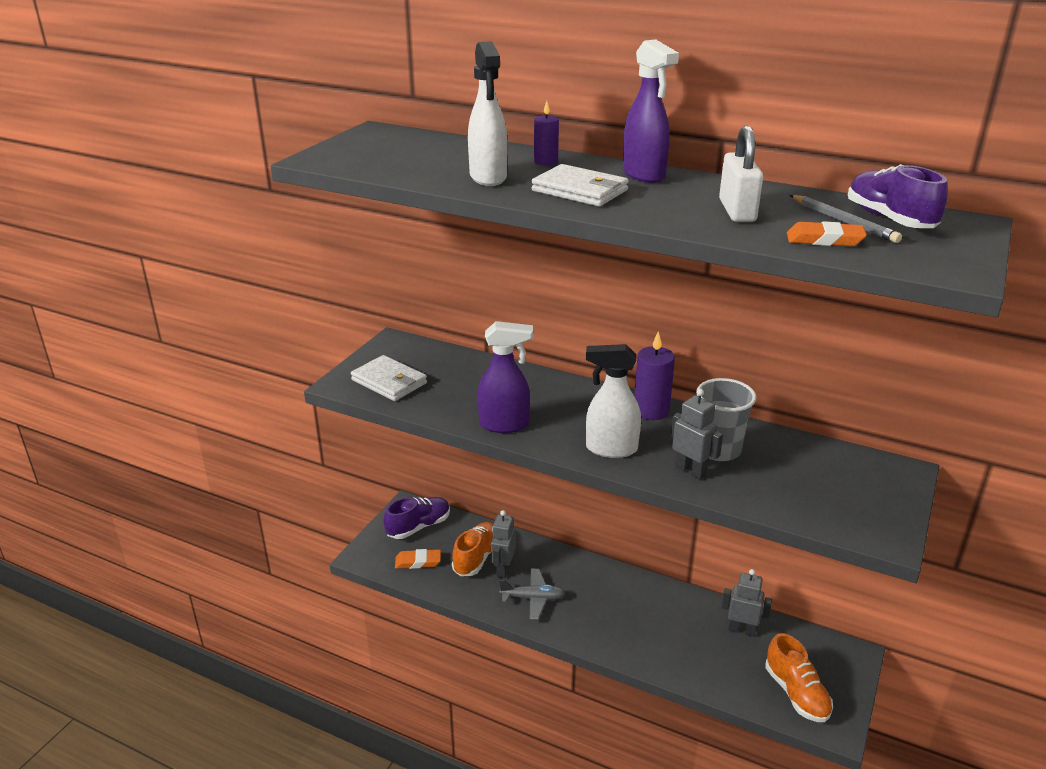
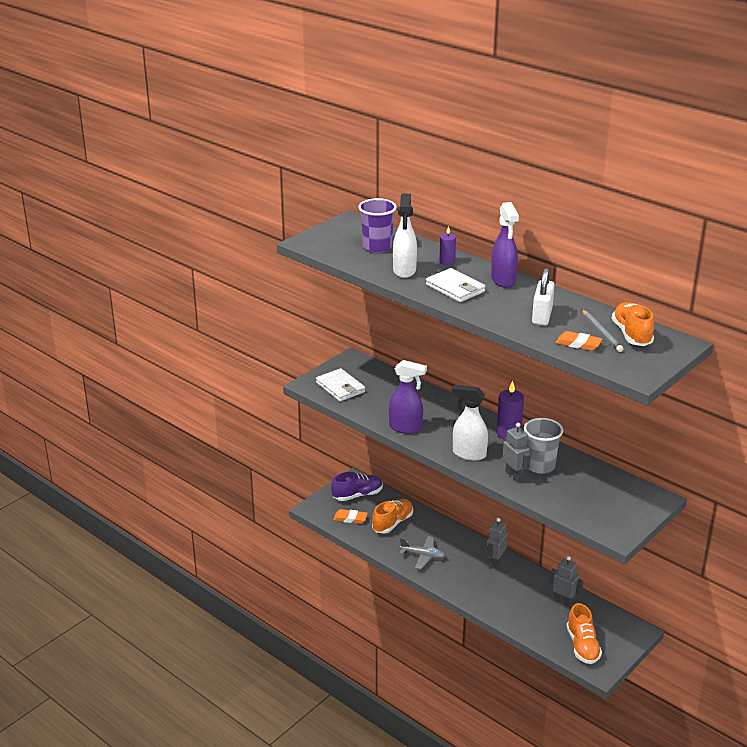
camera: 15 degrees right, 0 degrees up
(431, 155) = (377, 247): none -> purple cup
(503, 569) = (409, 534): grey robot -> grey robot (495, 562)
(889, 219) = (631, 334): purple shoe -> orange shoe

